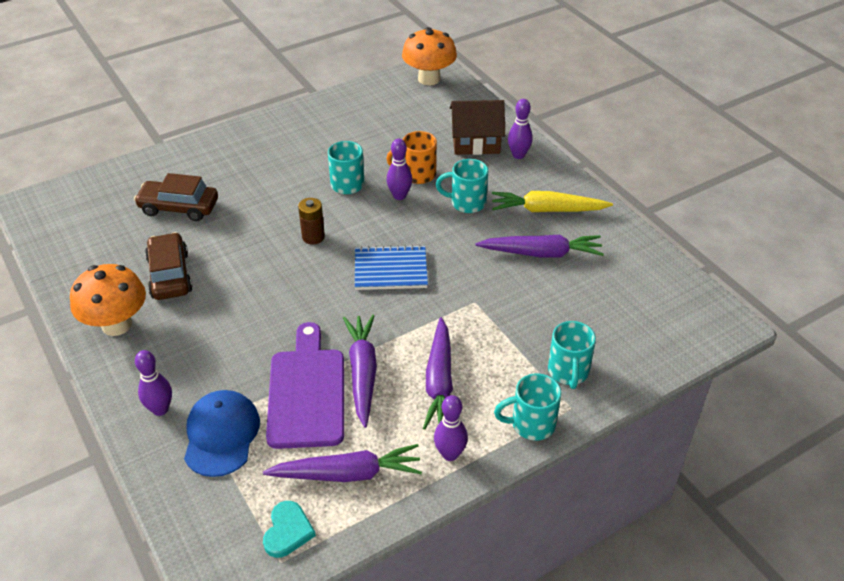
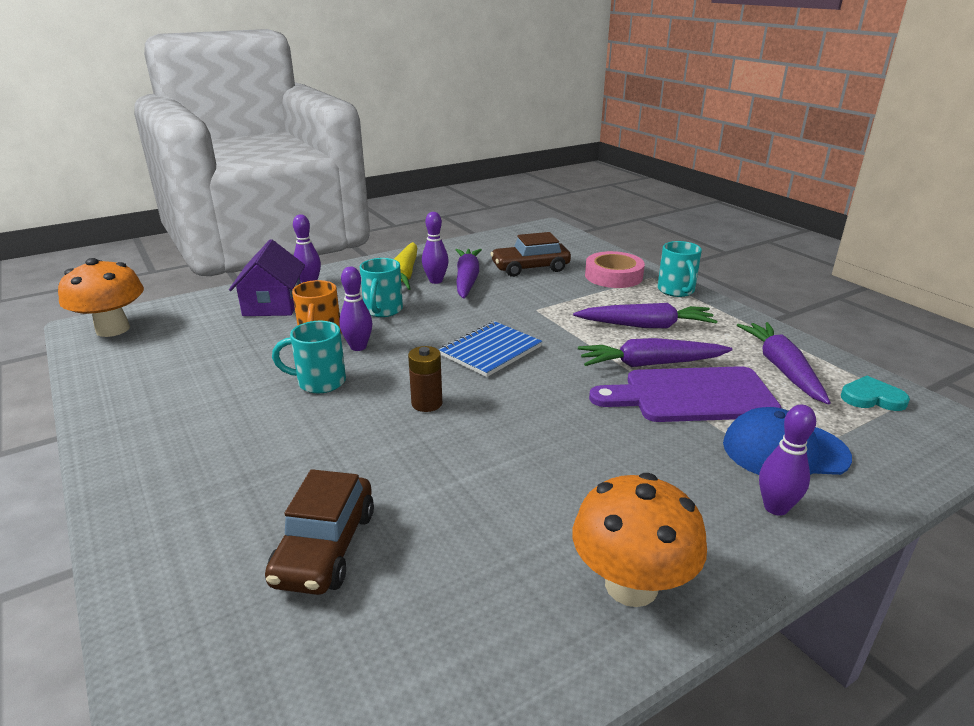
camera: 90 degrees left, 15 degrees down
(170, 275) = (505, 535): brown car -> brown car (530, 268)
(390, 270) = (490, 351): blue notebook -> blue notebook turned 45 degrees clockwise
(450, 454) = (727, 322): purple bowling pin -> purple bowling pin (435, 281)
(475, 142) = (273, 304): brown house -> purple house
(568, 372) = (613, 276): turquoise mug -> pink tape

